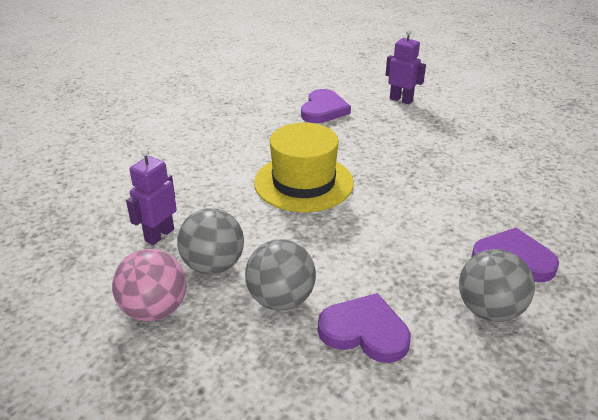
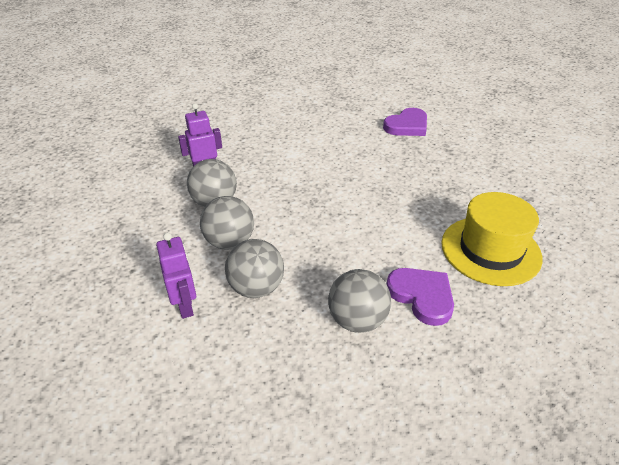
camera: 35 degrees right, 5 degrees up
(155, 310) = (157, 213): pink ball -> none
(303, 182) = (330, 173): yellow hat -> yellow hat (490, 250)
(364, 331) = (256, 288): purple heart -> grey ball
(401, 100) = (481, 139): purple robot -> purple robot (185, 306)

